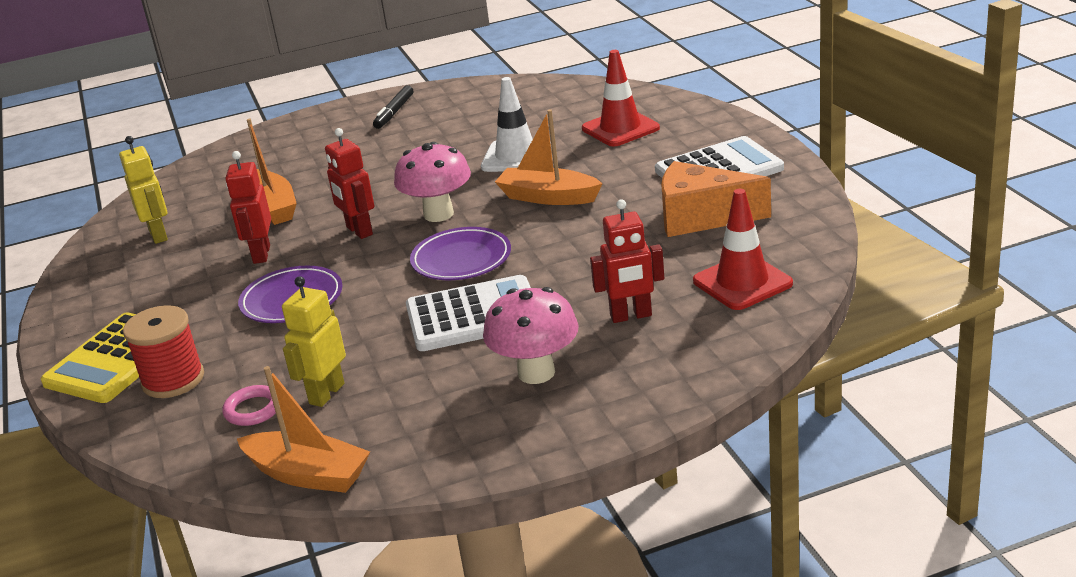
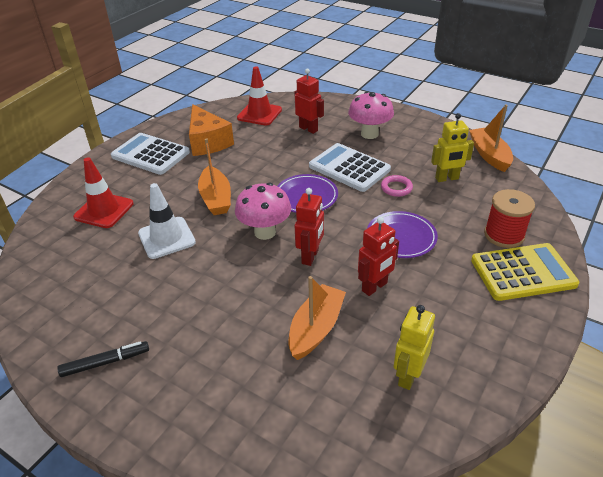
camera: 130 degrees left, 10 degrees up
(253, 409) = (482, 193): pink ring -> pink ring (396, 188)

